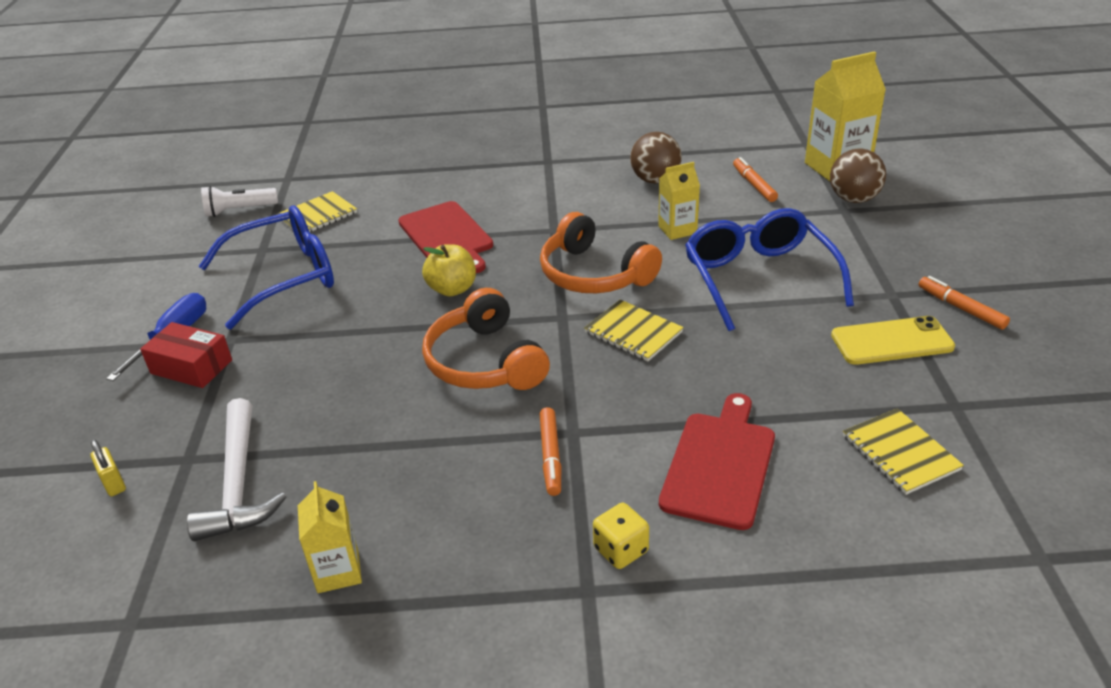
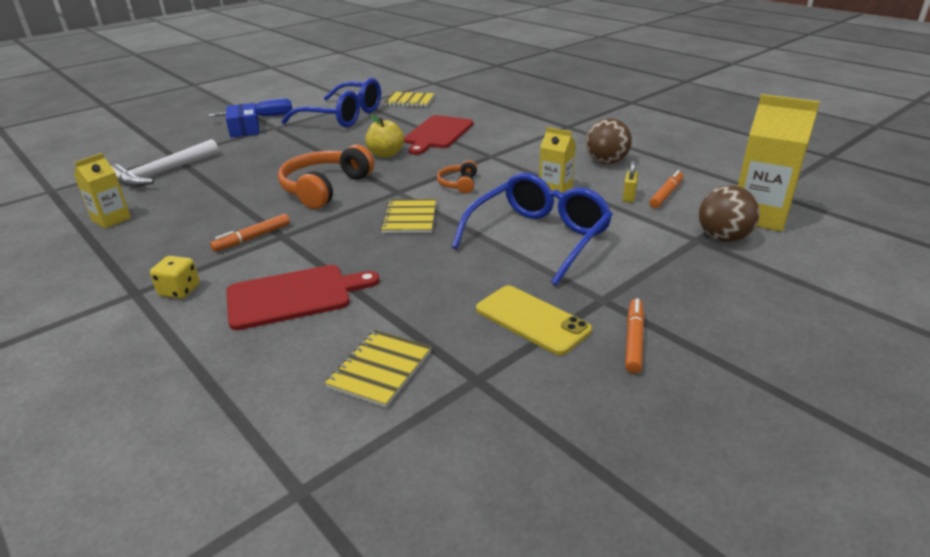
camera: 50 degrees right, 5 degrees down
(114, 483) = (144, 150): yellow padlock -> yellow padlock (629, 197)
(191, 367) = (244, 129): red box -> blue box
(239, 210) = (388, 86): white flashlight -> none
(594, 274) = (458, 184): orange headphones -> orange headphones, size x0.51

